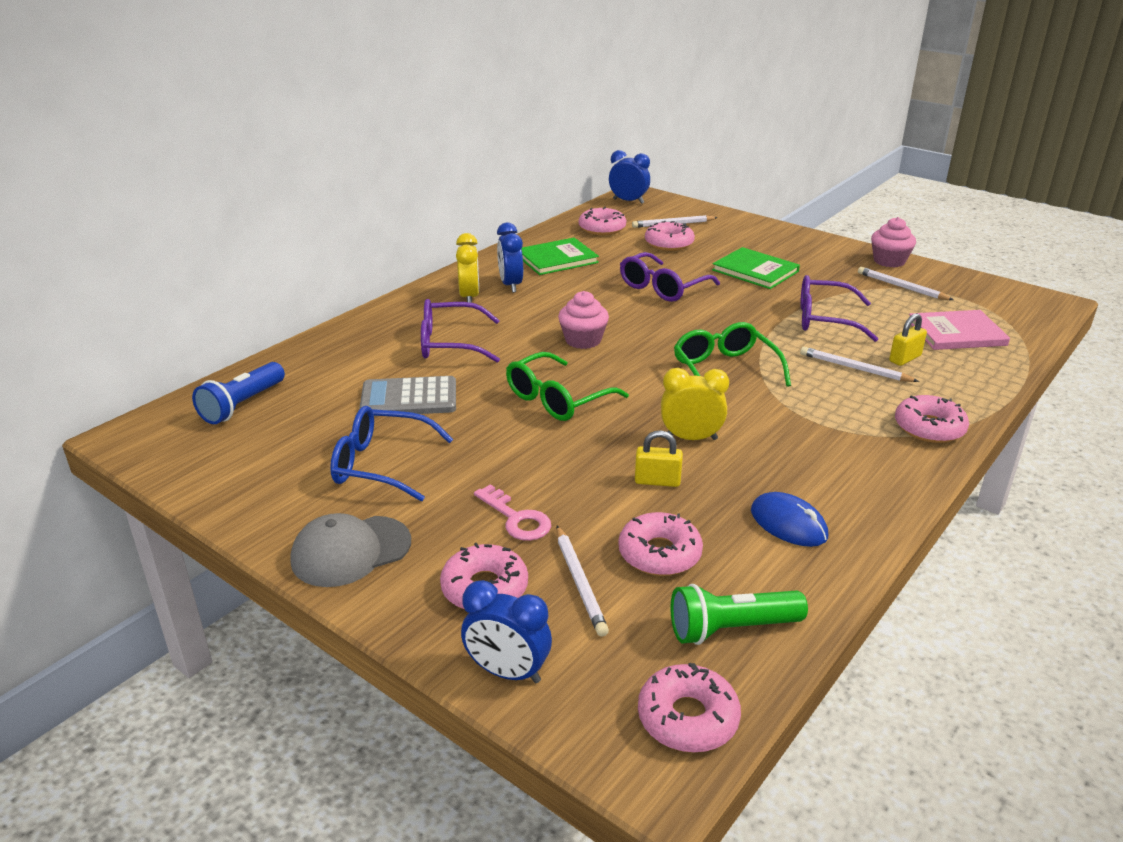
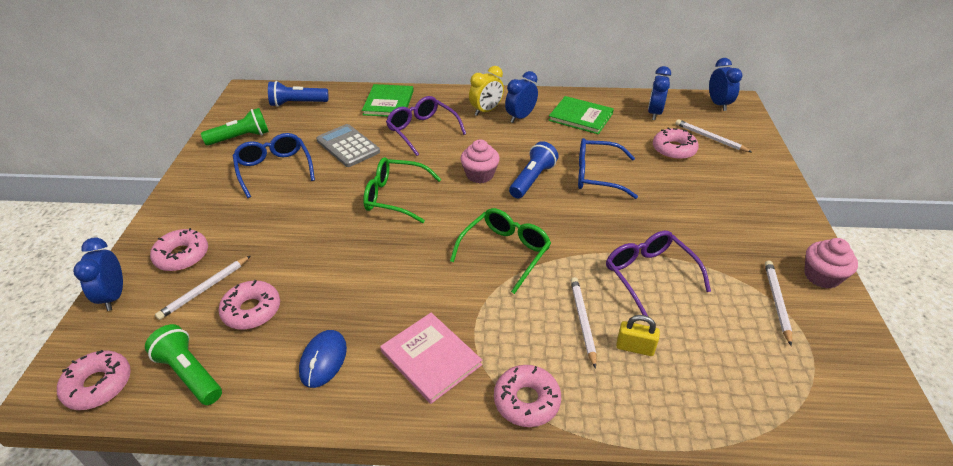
camera: 55 degrees right, 10 degrees up
(257, 472) = (241, 138): none -> green flashlight
(351, 551) = (191, 197): grey cap -> none
(516, 518) = (253, 238): pink key -> none
(602, 228) = (654, 113): pink donut -> blue clock
(627, 318) = (532, 179): none -> blue flashlight
(657, 481) = (332, 277): yellow padlock -> none
(662, 288) = (597, 175): purple glasses -> blue glasses
(691, 438) = (396, 272): yellow clock -> none
(755, 271) = (687, 207): green book -> green book (388, 103)
(956, 333) = (728, 369): pink book -> pink book (431, 358)

